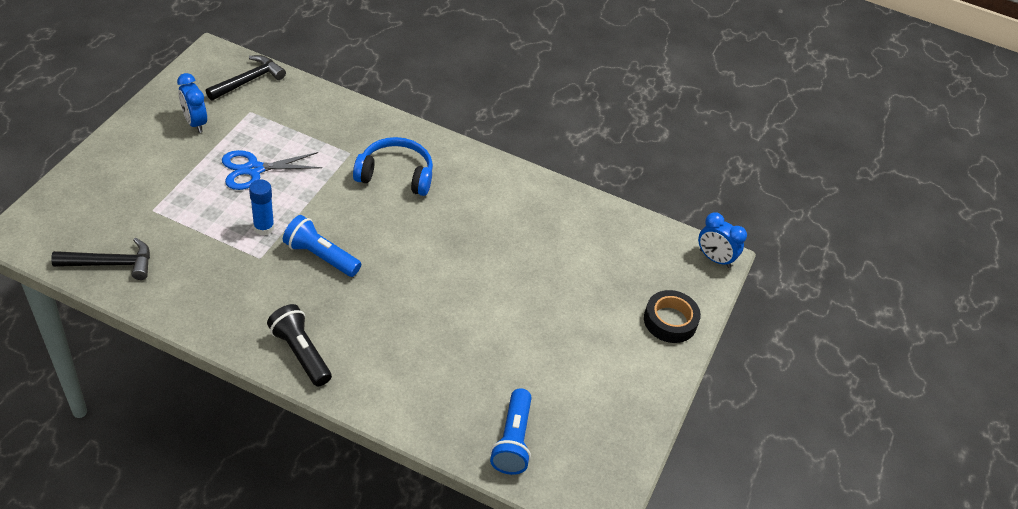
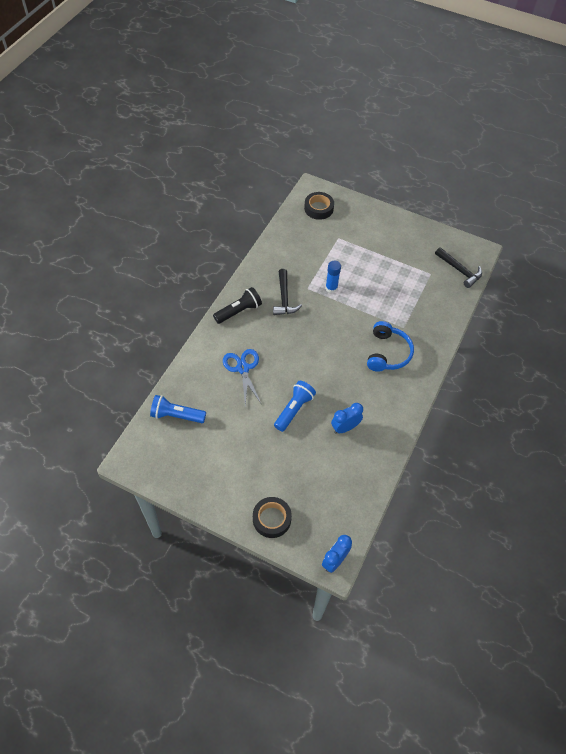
camera: 95 degrees right, 10 degrees up
(73, 230) = (318, 208): none -> black tape
(110, 264) = (296, 226): black hammer -> black hammer (284, 298)
(195, 123) = (413, 248): blue clock -> blue clock (345, 428)
(254, 169) = (379, 280): blue scissors -> blue scissors (243, 368)
(320, 256) = (311, 316): blue flashlight -> blue flashlight (294, 409)

